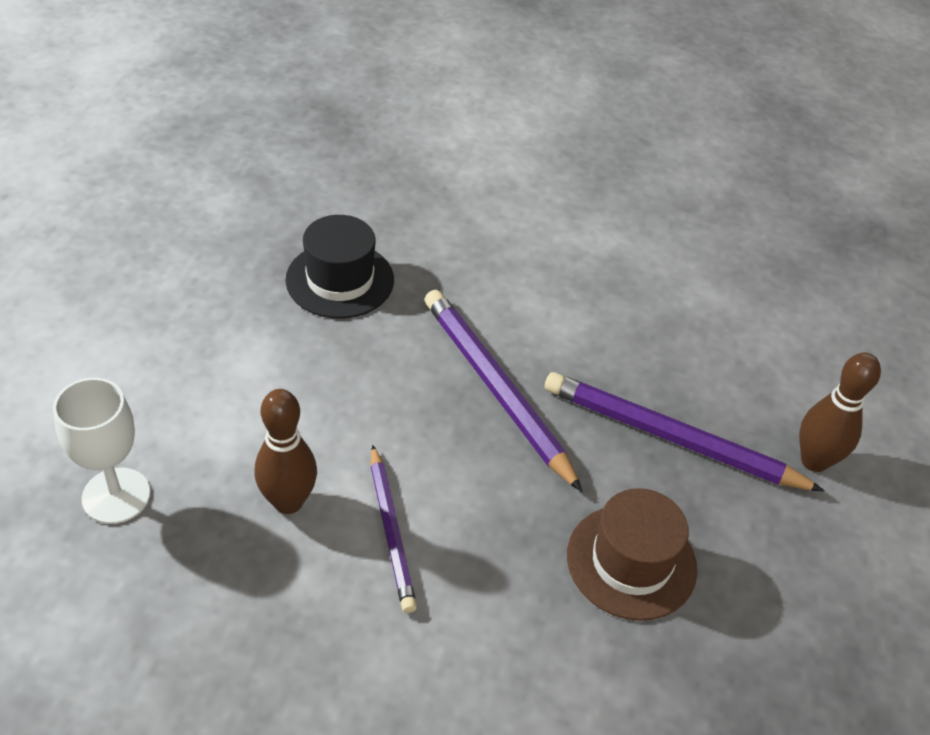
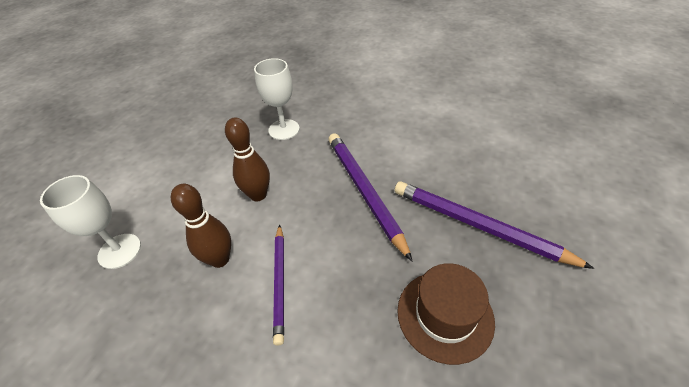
camera: 15 degrees right, 0 degrees up
(340, 280) = (284, 129): black hat -> white goblet
(814, 461) = (583, 245): brown bowling pin -> brown bowling pin (258, 195)

